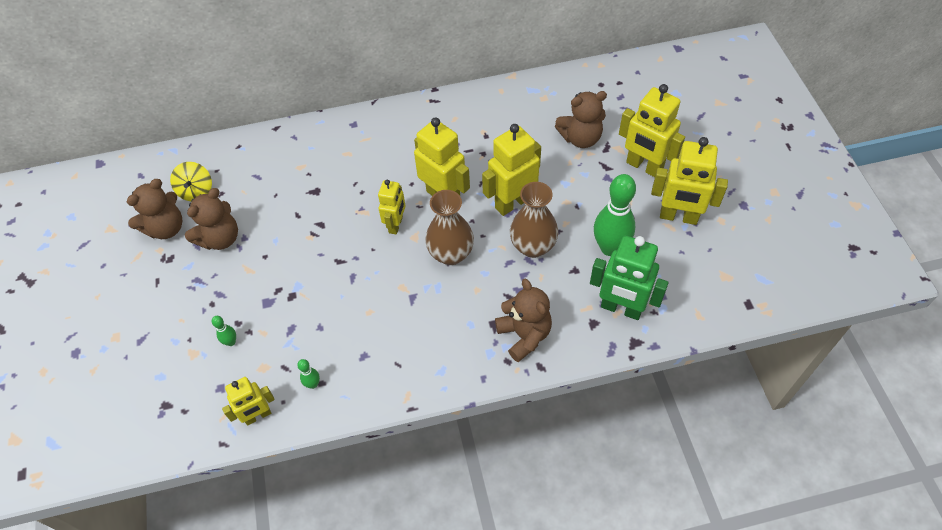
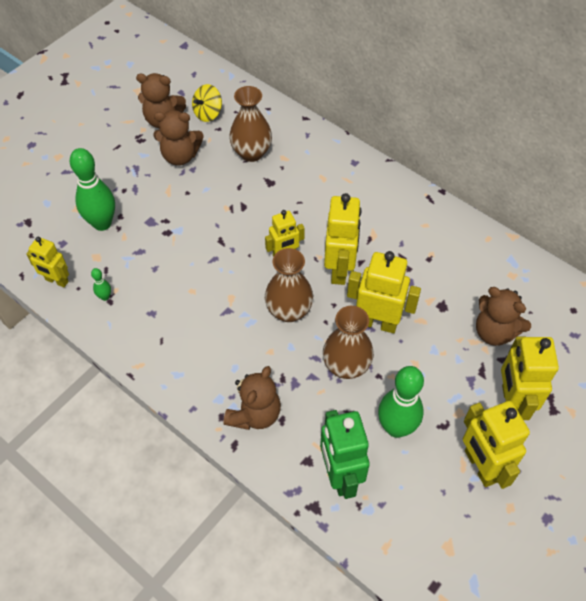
camera: 50 degrees right, 0 degrees up
(231, 342) = (102, 223): green bowling pin -> green bowling pin, size x2.30
(272, 185) = (251, 153): none -> brown vase

